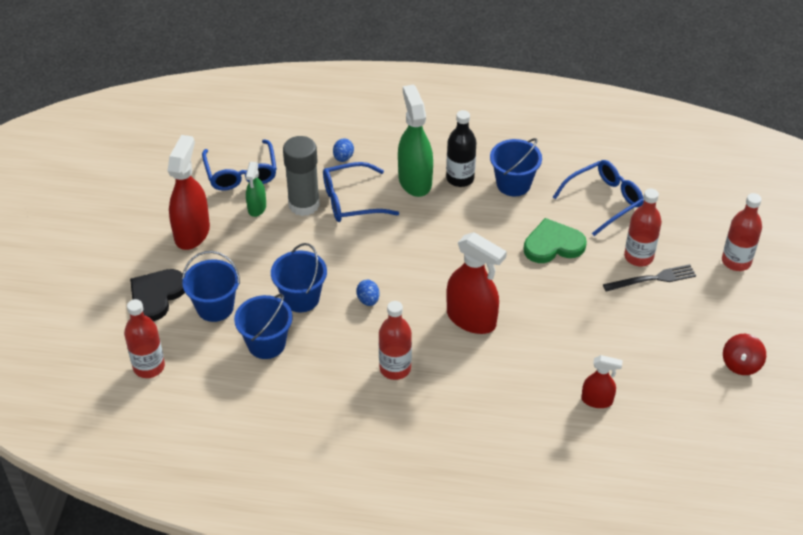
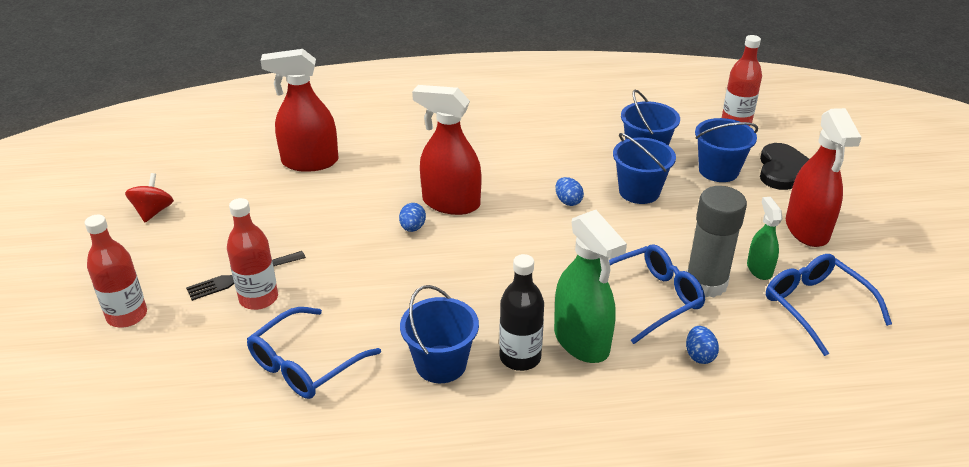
camera: 165 degrees right, 10 degrees down
(395, 368) = (512, 155): red bottle -> none
(510, 299) = (412, 228): none -> blue egg
(553, 244) = (371, 293): green heart -> none
(597, 400) = (309, 162): red spray bottle -> red spray bottle, size x1.81

